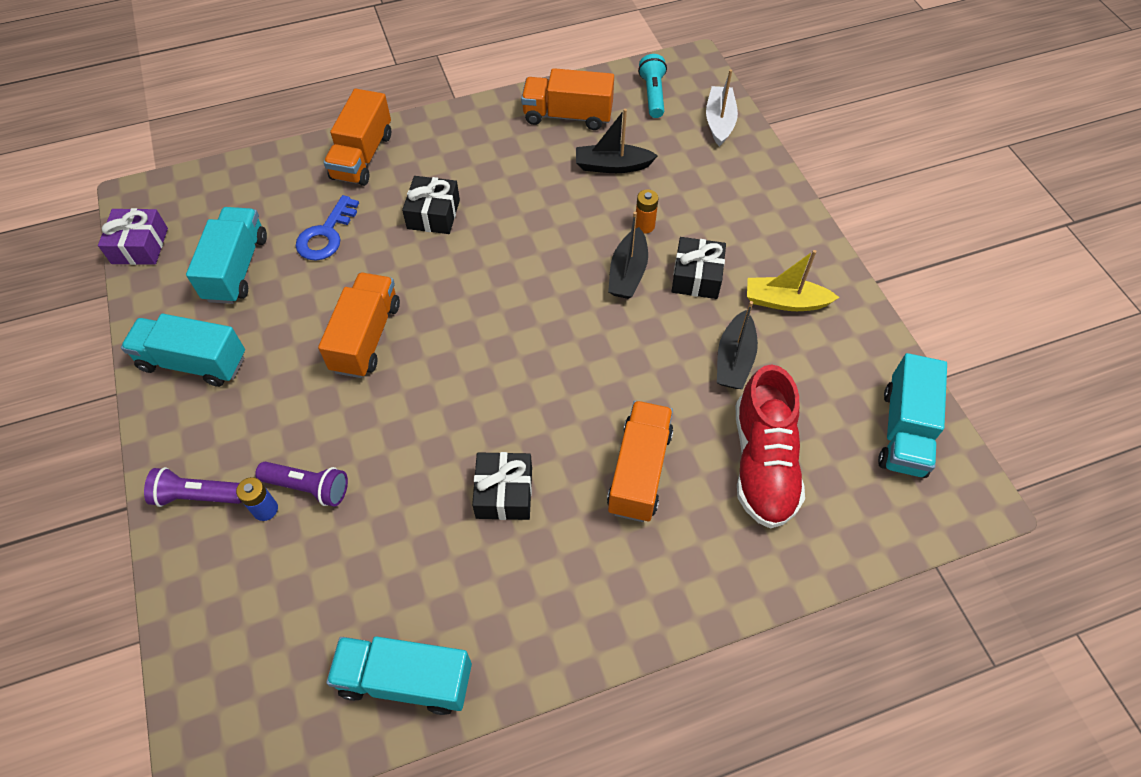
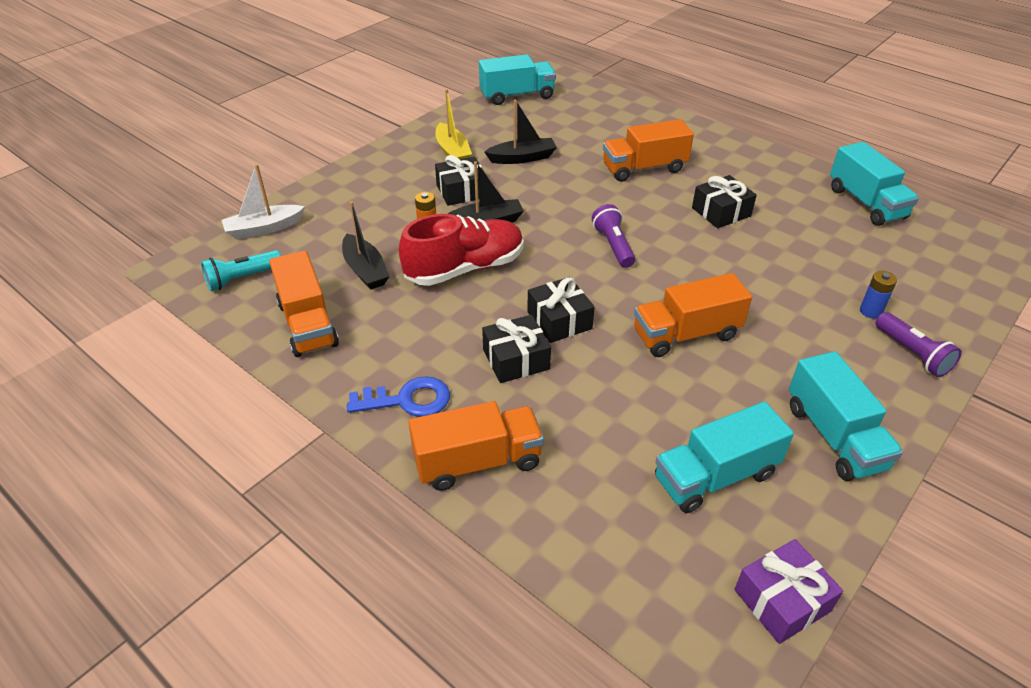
camera: 120 degrees left, 15 degrees down
(308, 487) = (830, 299): purple flashlight -> purple flashlight (613, 246)
(326, 235) = (609, 427): blue key -> blue key (408, 400)
(453, 261) = (559, 320): none -> black gift
(763, 462) = (588, 131): red shoe -> red shoe (465, 268)

